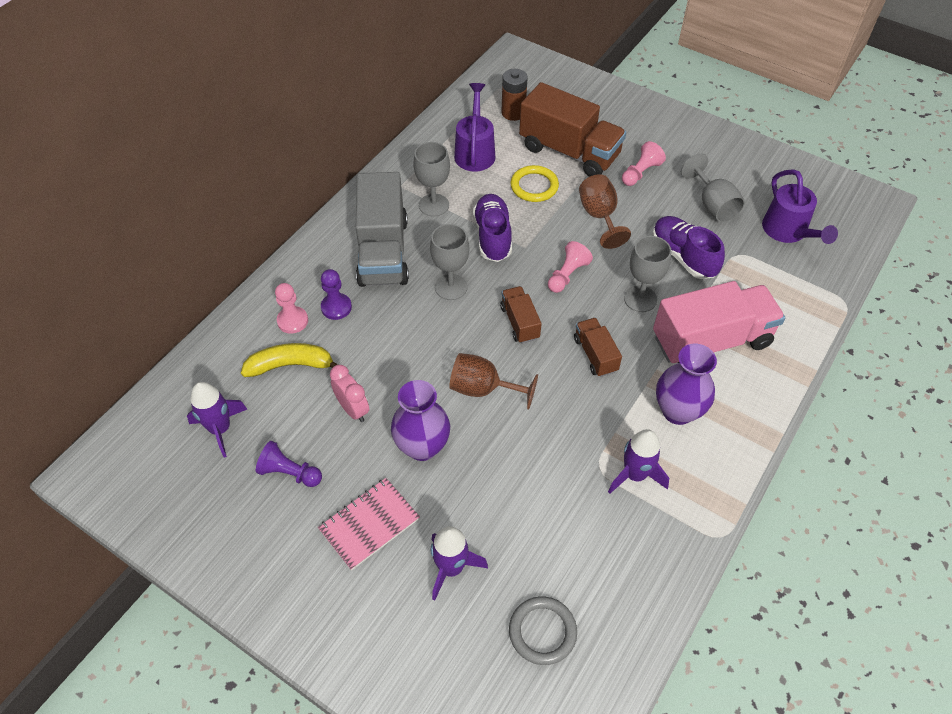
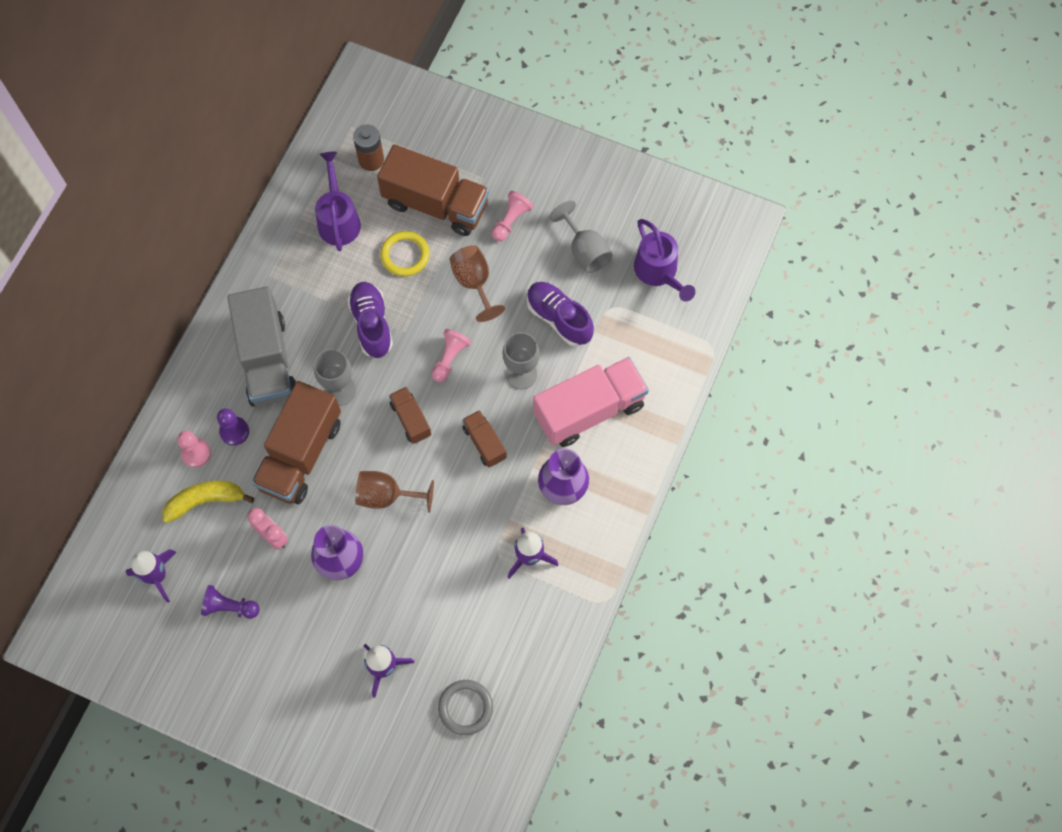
camera: 10 degrees left, 15 degrees up
(369, 524) = (308, 642): pink notebook -> none
(399, 337) = (301, 454): none -> brown truck
(434, 205) = (307, 295): grey goblet -> none

